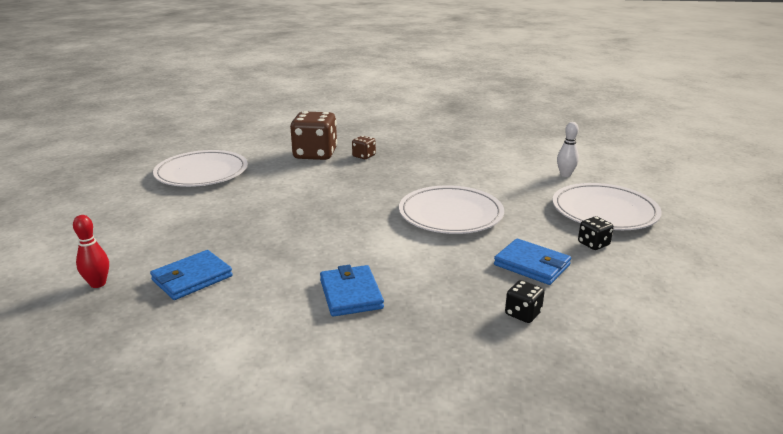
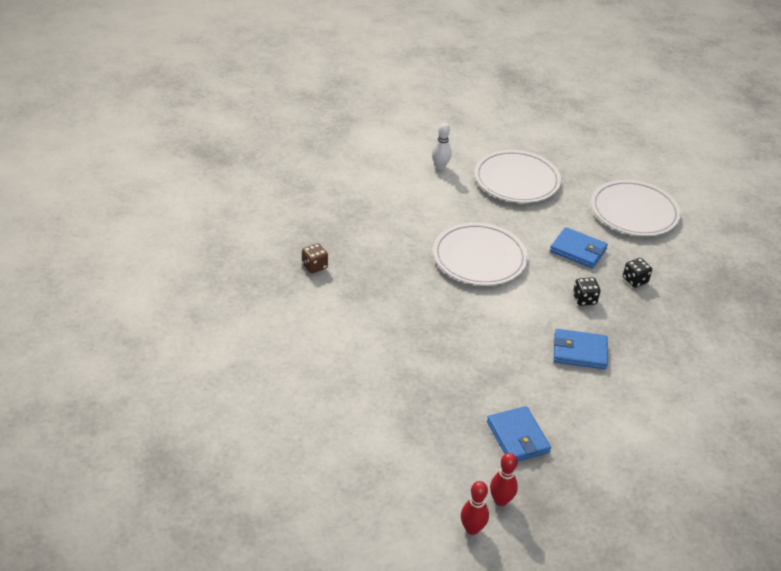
camera: 70 degrees left, 15 degrees up
(58, 275) = (472, 529): none -> red bowling pin
(202, 173) = (279, 398): white plate -> white plate (634, 212)
(315, 154) = (284, 299): brown dice -> none
(531, 265) = (578, 250): blue wallet -> blue wallet turned 60 degrees clockwise
(593, 244) = (562, 210): black dice -> black dice (584, 299)

